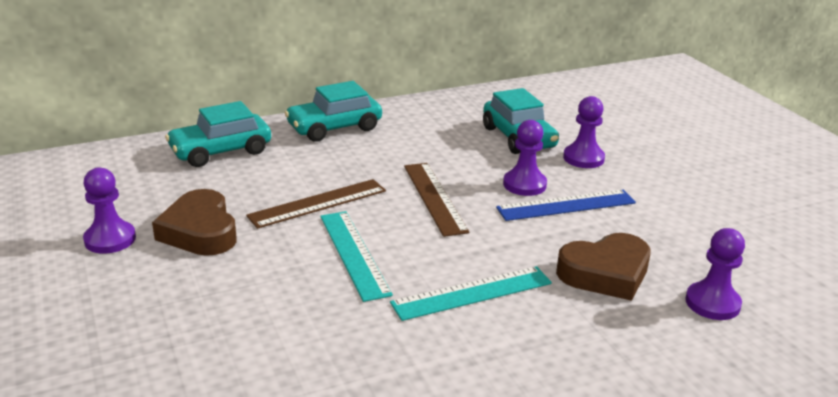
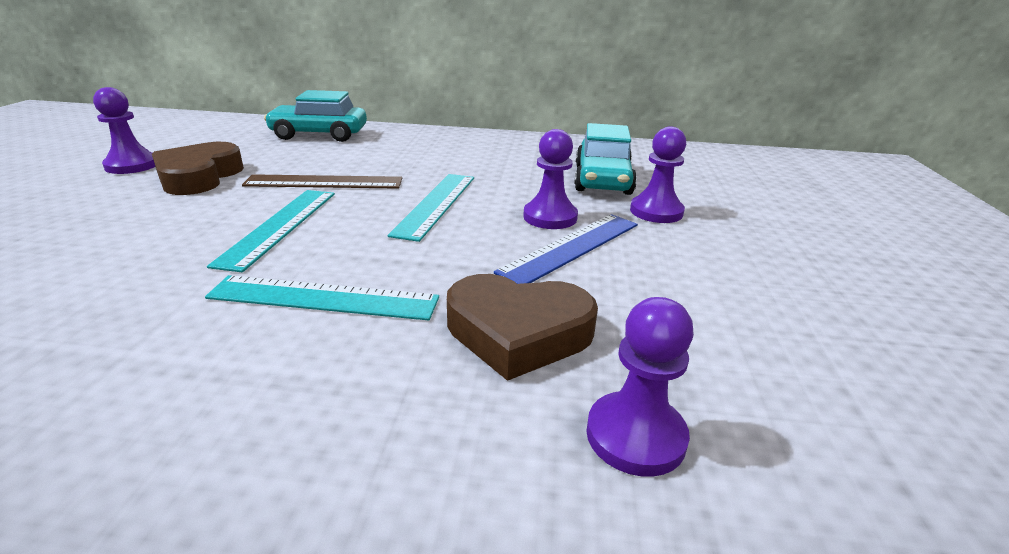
camera: 30 degrees right, 0 degrees up
(334, 127) = (435, 139): turquoise car -> none
(434, 198) = (436, 204): brown ruler -> turquoise ruler
(566, 205) = (571, 247): blue ruler -> blue ruler turned 60 degrees counterclockwise

